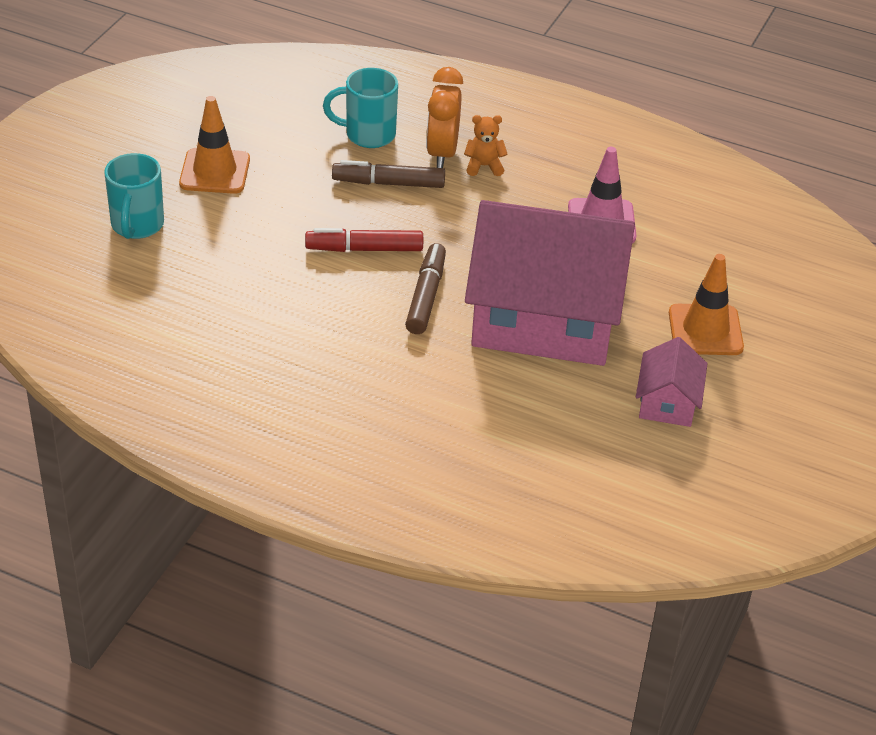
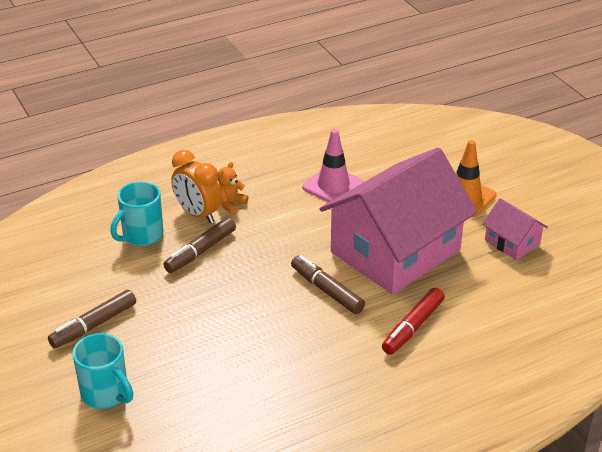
camera: 50 degrees left, 5 degrees down
(215, 172) = (94, 325): orange traffic cone -> brown marker
(364, 249) = (253, 295): red marker -> red marker (413, 327)

